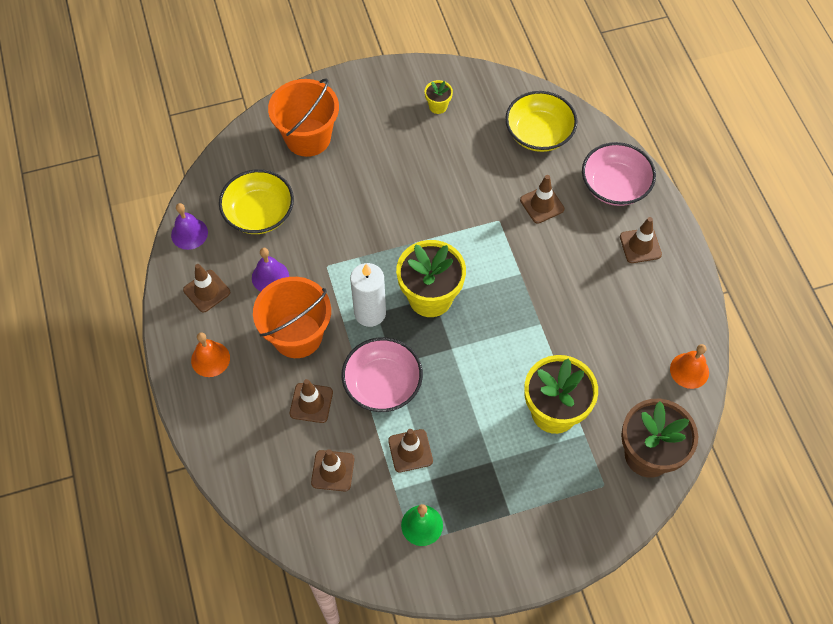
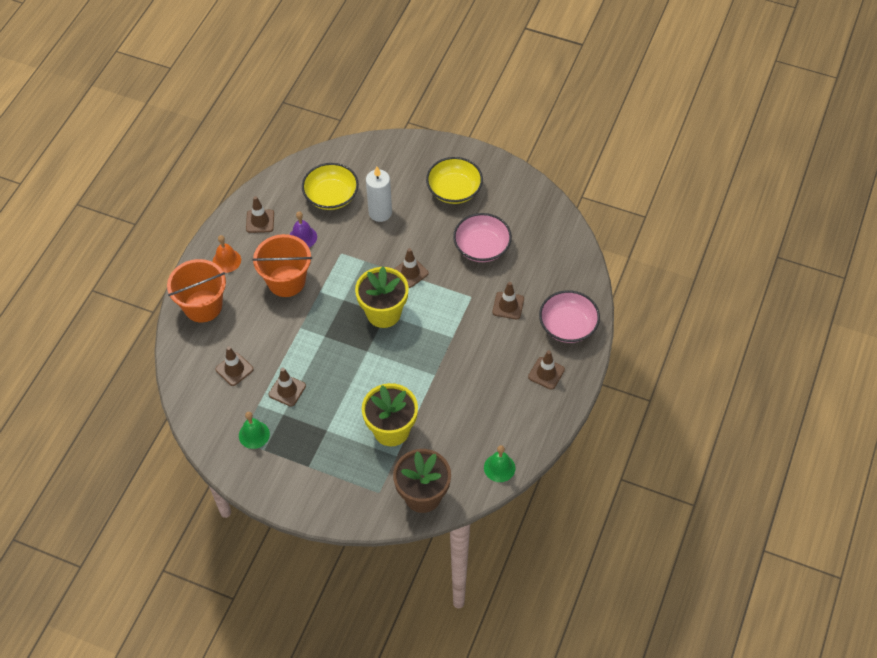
camera: 40 degrees right, 5 degrees down
(189, 233) = (281, 181): purple bell -> none
(308, 137) = (403, 169): orange bucket -> orange bucket (203, 306)
(311, 403) = (258, 324): brown traffic cone -> brown traffic cone (410, 272)
(370, 313) = (339, 297): white candle -> white candle (380, 213)
(382, 384) = (307, 342): pink bowl -> pink bowl (482, 247)
(438, 106) = (502, 202): yellow flower pot -> none
(539, 133) = (551, 261): yellow bowl -> yellow bowl (454, 190)
(689, 370) = (499, 467): orange bell -> green bell

